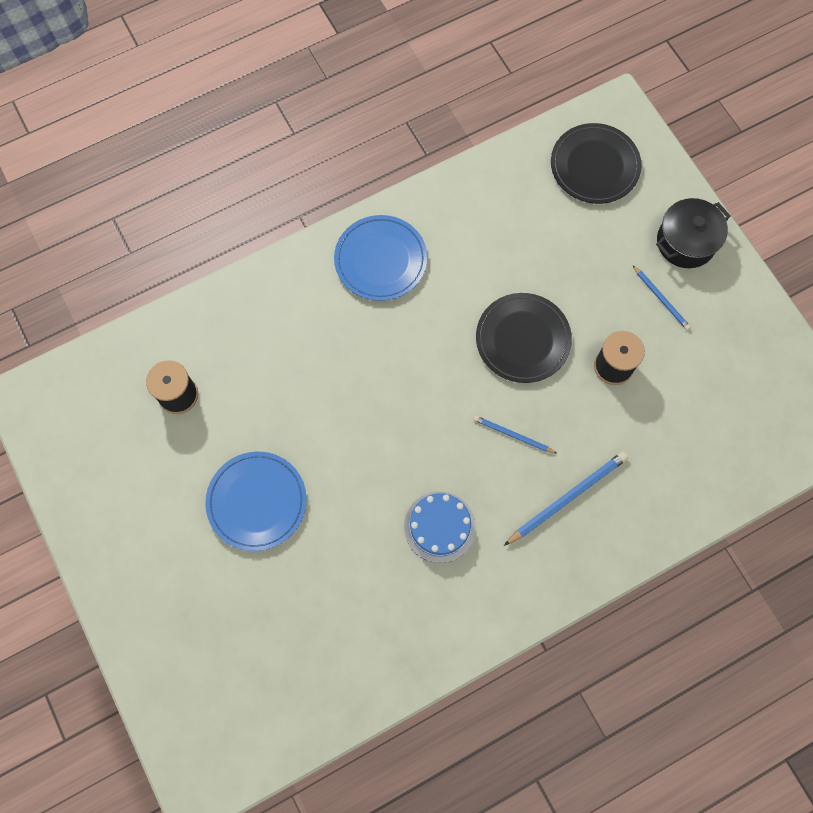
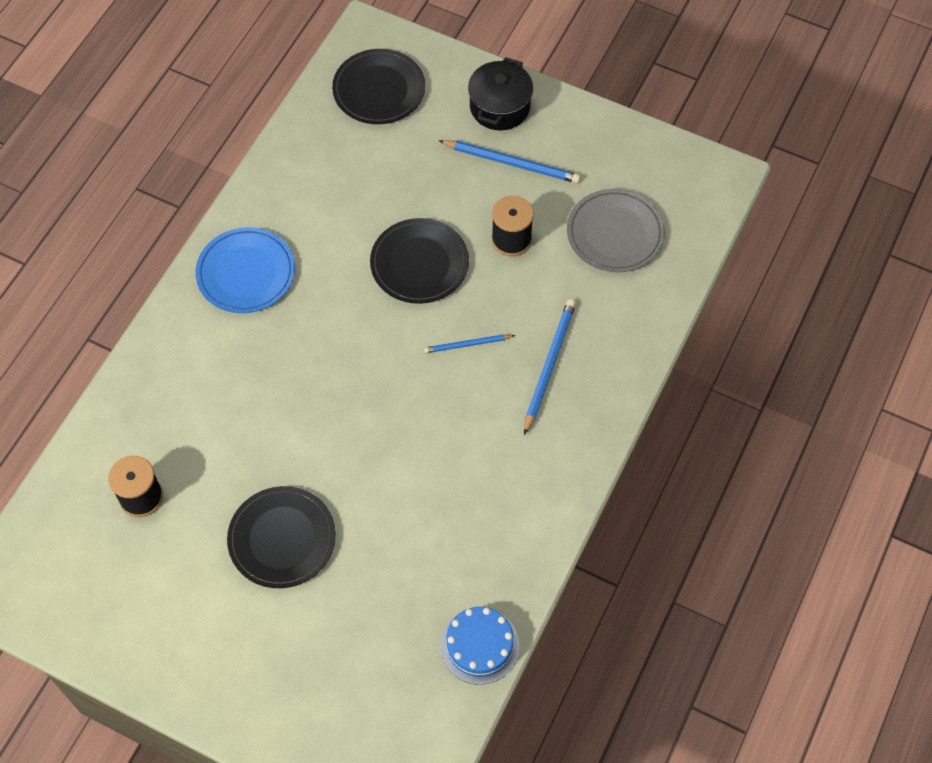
camera: 35 degrees left, 10 degrees down
(257, 502) = (282, 539): blue plate -> black plate
(439, 527) = (459, 456): blue cake -> blue cake (479, 645)
(661, 299) = (512, 163): blue pencil -> blue pencil, size x1.70
(705, 417) = (615, 233): none -> grey plate

